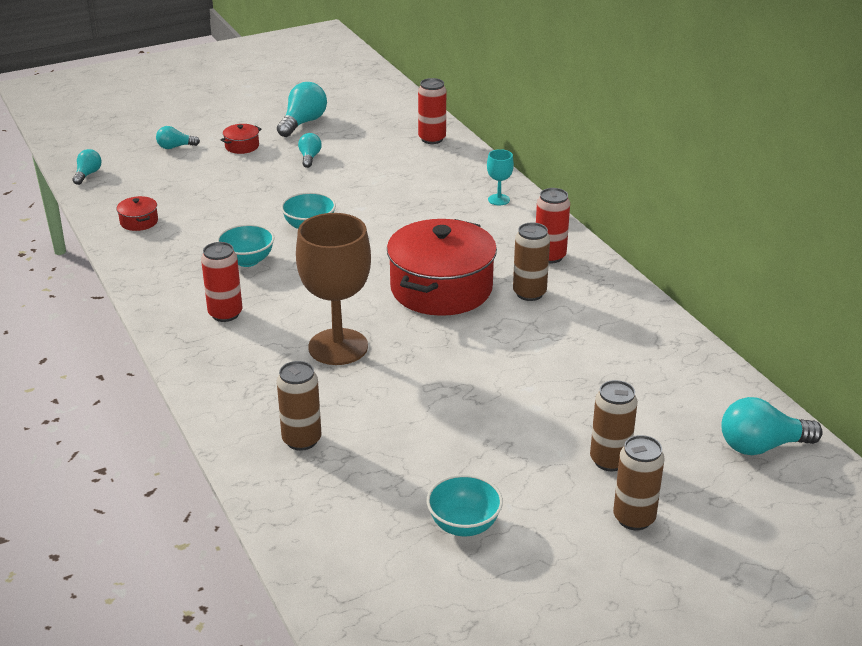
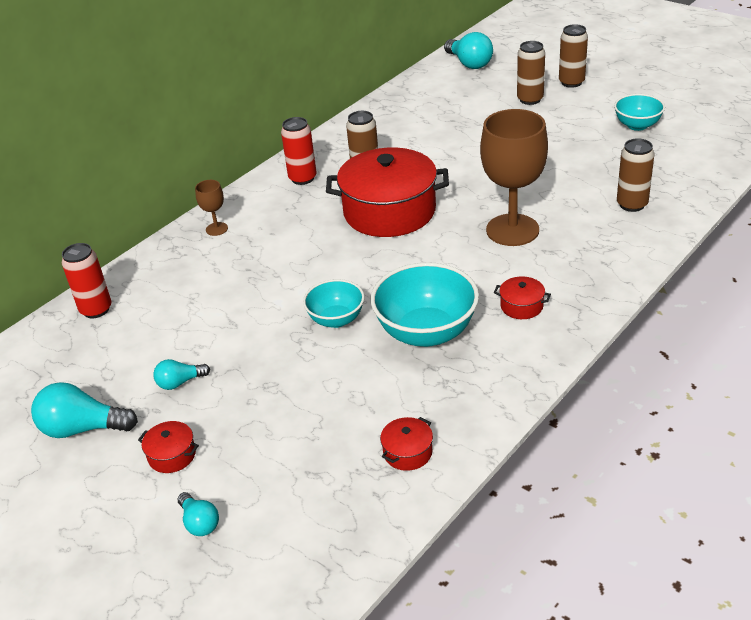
camera: 110 degrees left, 5 degrees up
(88, 174) = (322, 575): turquoise light bulb -> none
(225, 314) = (521, 306): red can -> red pot
(247, 260) = (426, 332): turquoise bowl -> turquoise bowl, size x1.69
(499, 200) = (217, 229): turquoise goblet -> brown goblet

